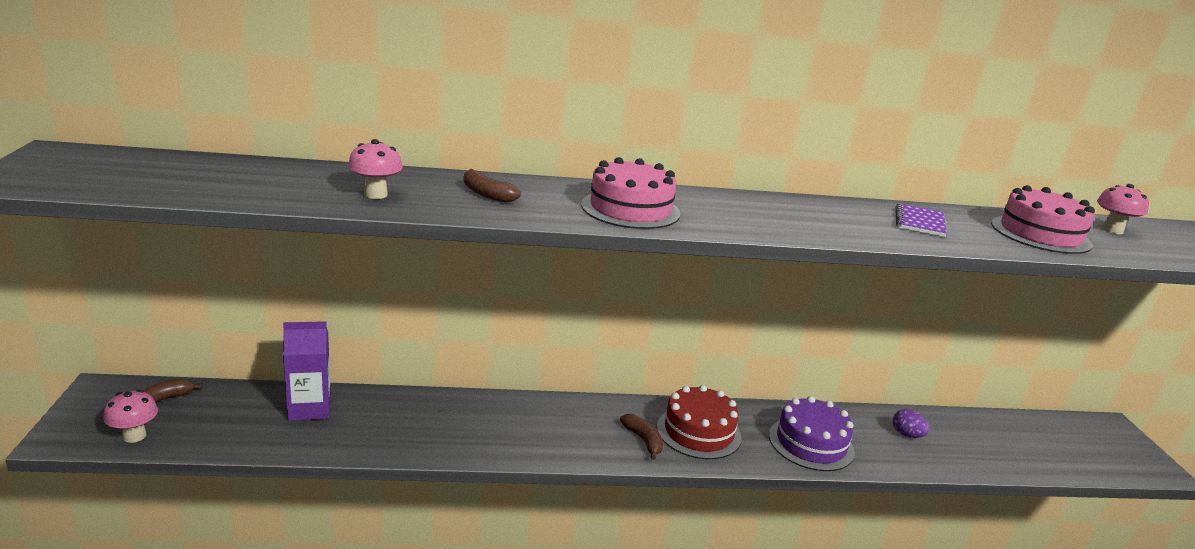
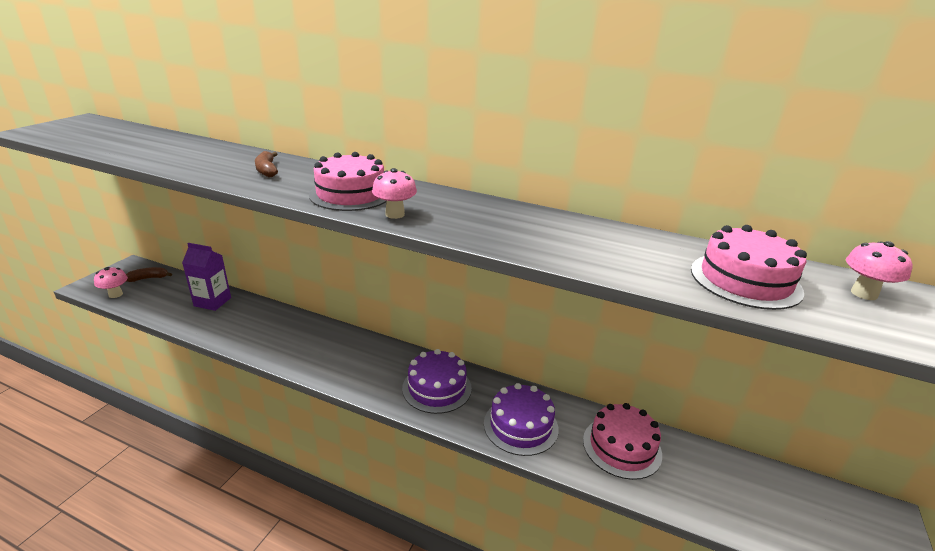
camera: 30 degrees right, 5 degrees up
(376, 194) = (196, 161): pink mushroom -> pink mushroom (395, 214)
(643, 440) = (388, 382): brown banana -> none
(698, 432) = (437, 388): red cake -> purple cake
(906, 435) = (622, 447): purple egg -> pink cake
(919, 222) = (609, 245): purple notebook -> none

